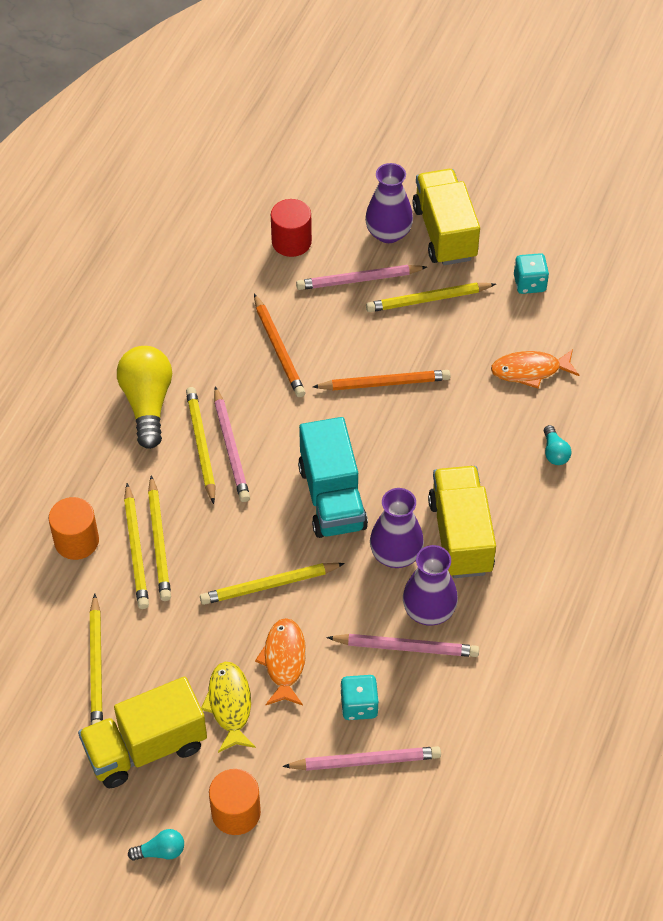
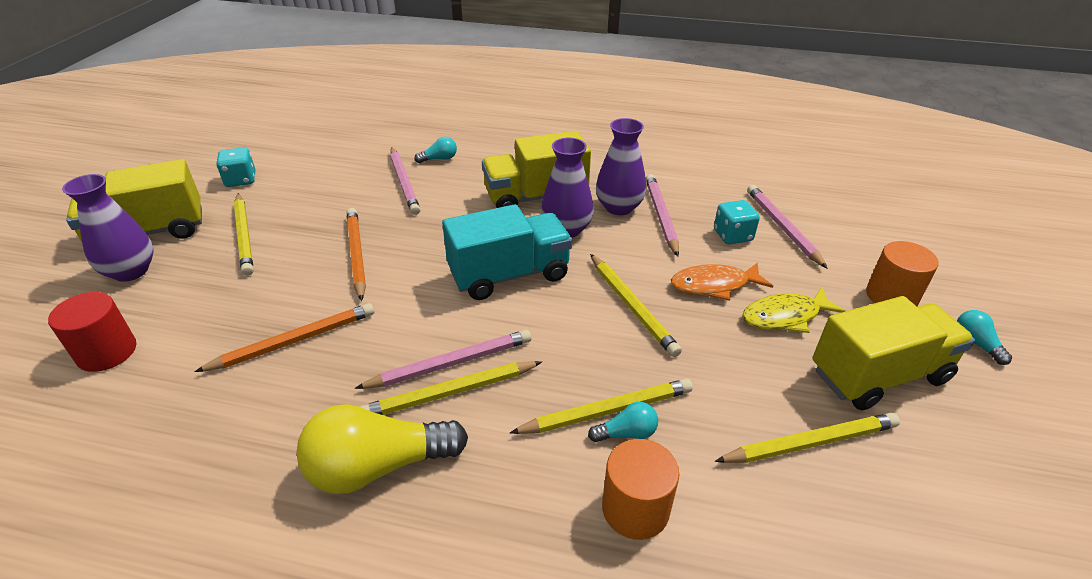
camera: 100 degrees left, 15 degrees down
(136, 550) = (626, 433): yellow pencil -> turquoise light bulb
(146, 748) = (878, 375): yellow truck -> yellow truck turned 75 degrees counterclockwise
(358, 280) = (198, 287): pink pencil -> pink pencil (404, 183)
(530, 371) = (348, 174): orange fish -> none

